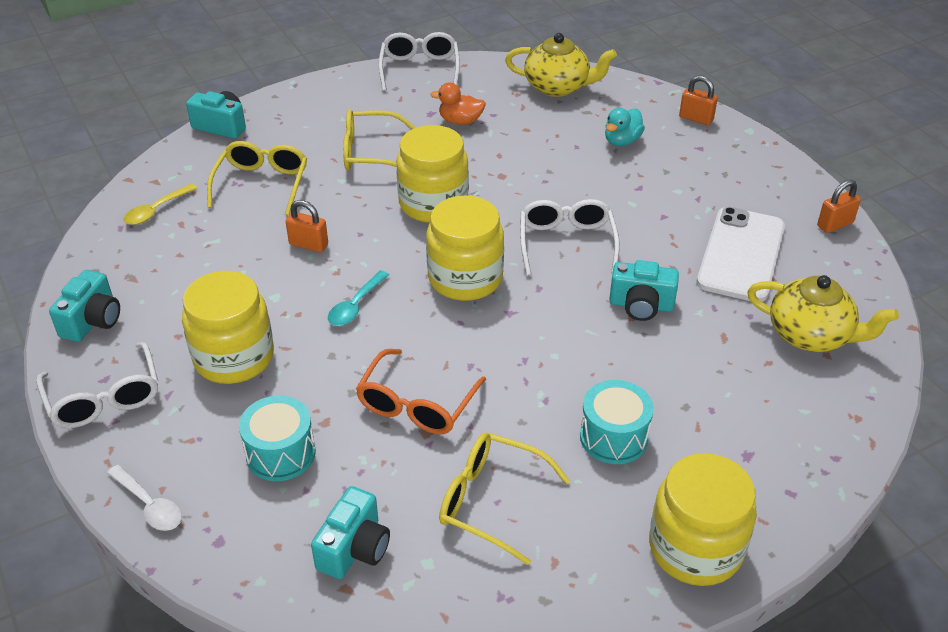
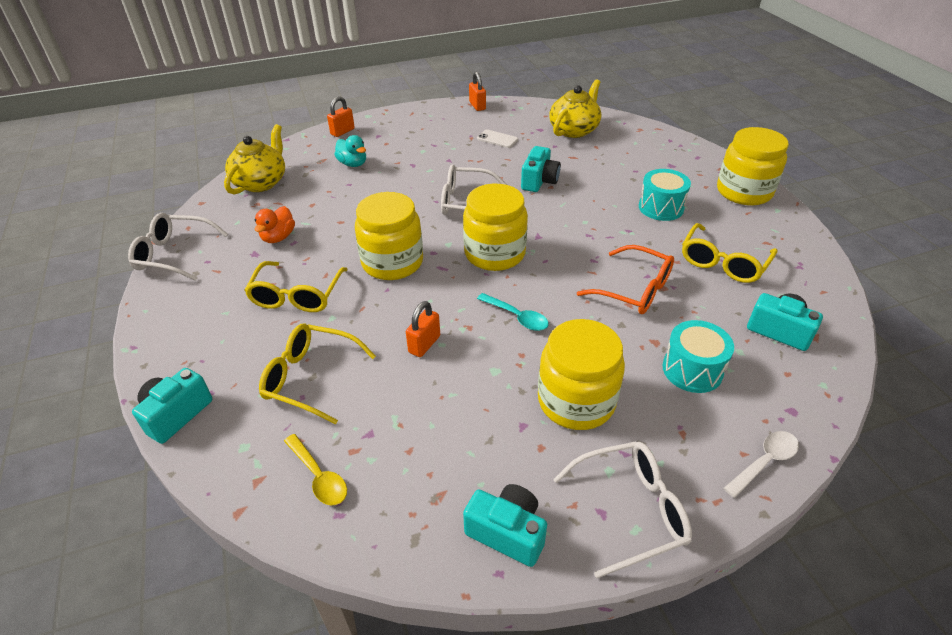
camera: 80 degrees left, 0 degrees up
(741, 255) = (497, 139): white phone -> white phone, size x0.45

